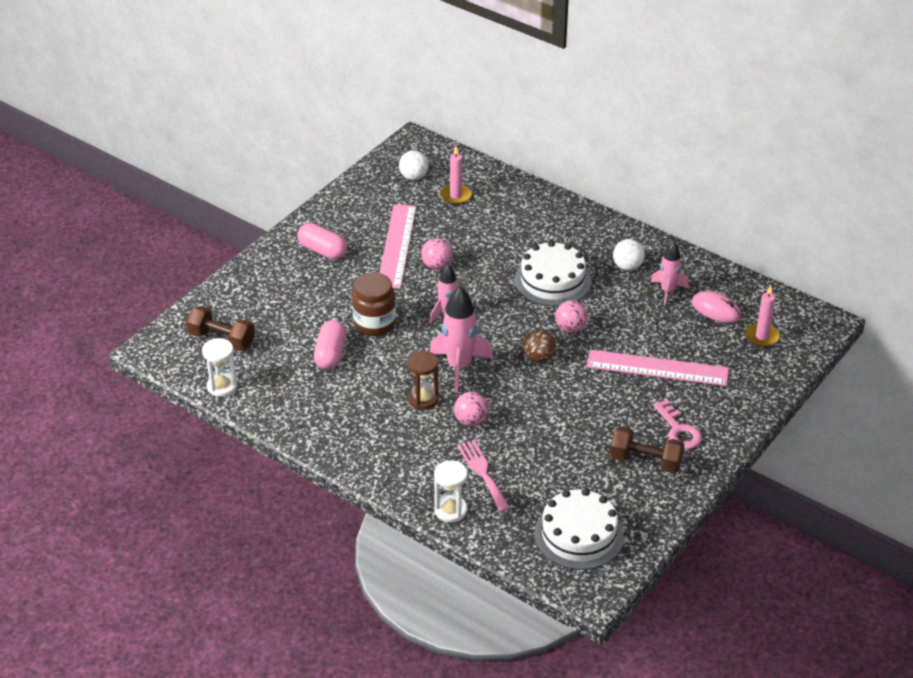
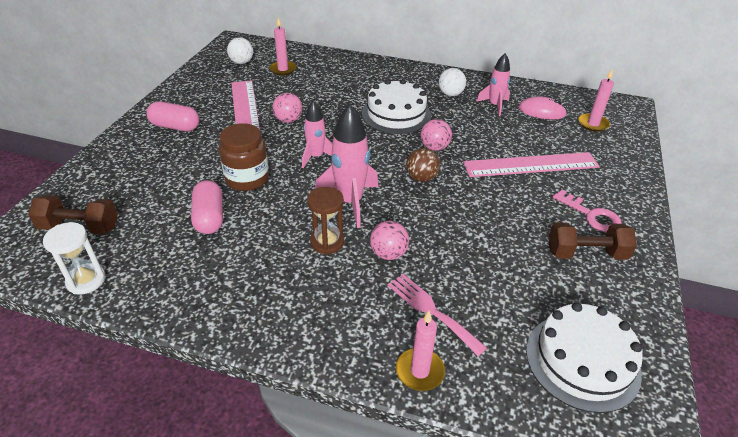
camera: 20 degrees left, 0 degrees up
(450, 510) = (420, 371): white hourglass -> pink candle

